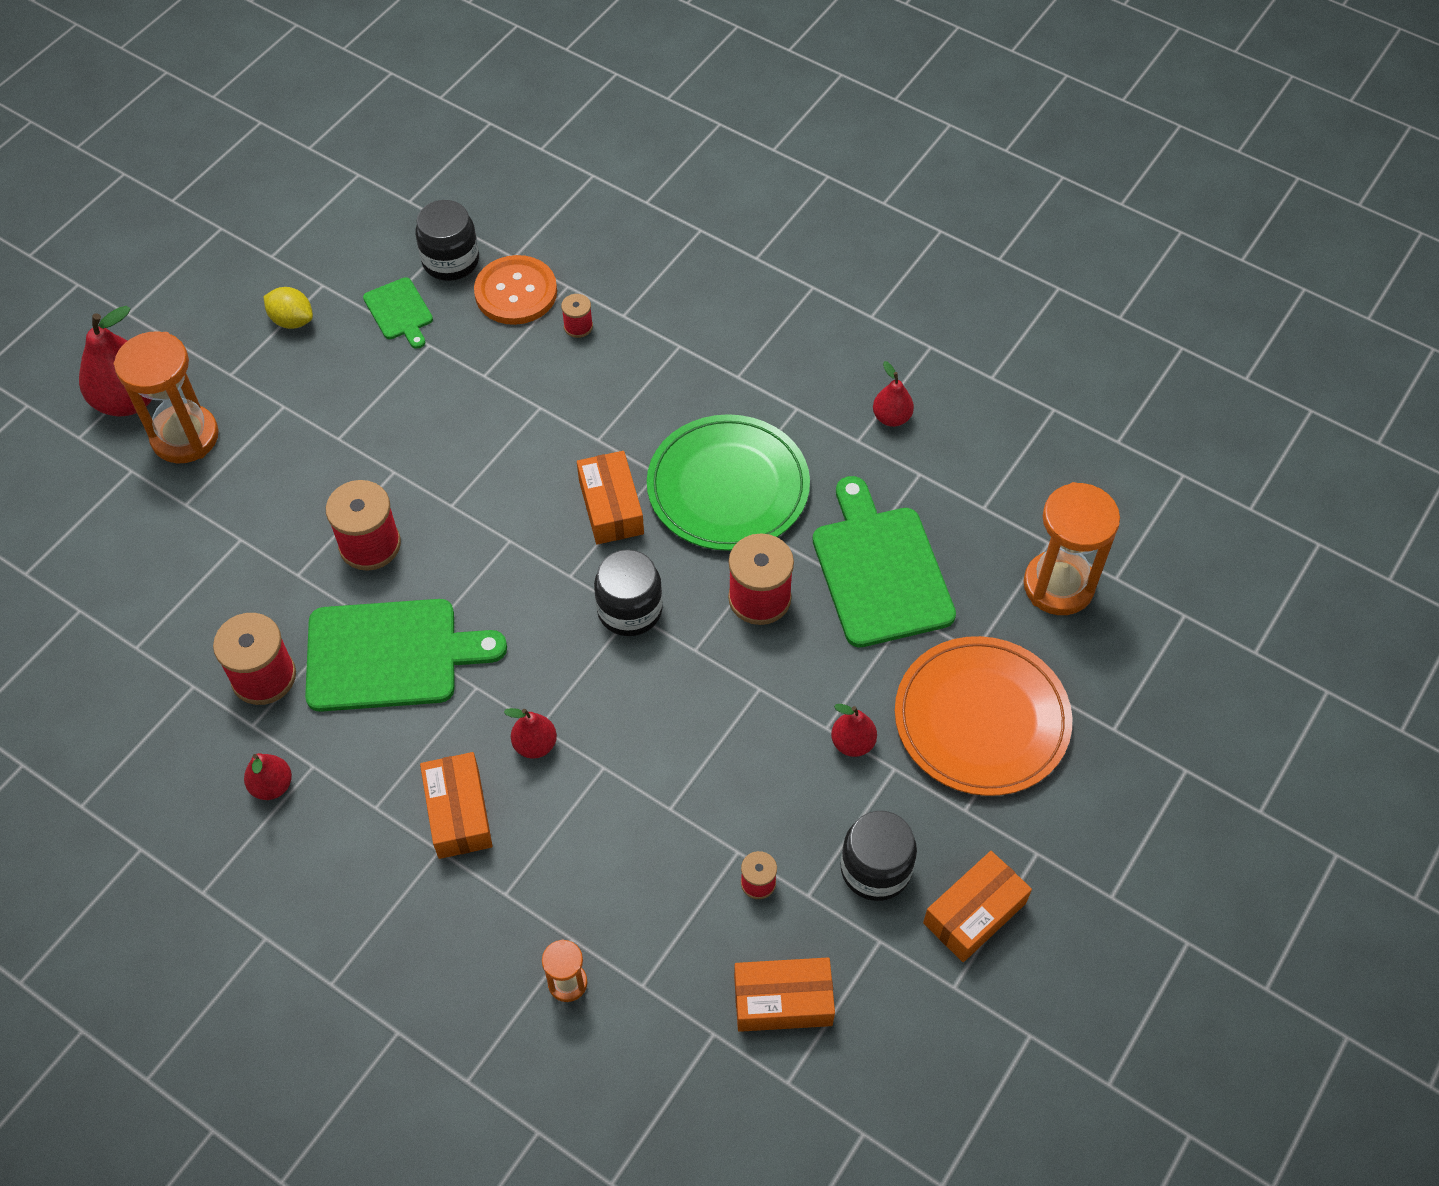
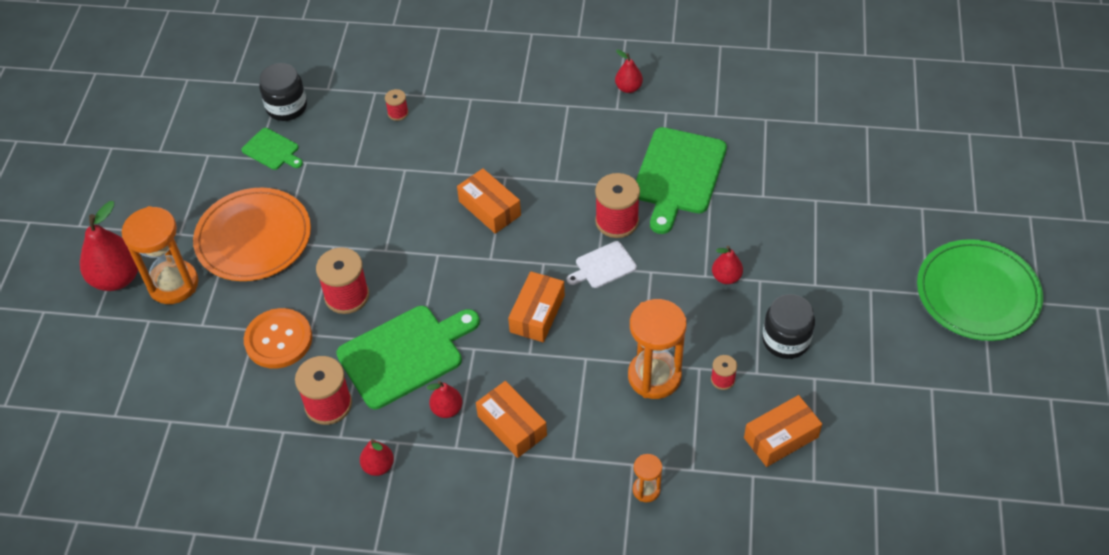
camera: 25 degrees left, 5 degrees down
(292, 320) = (201, 184): yellow lemon -> none
(516, 292) = (343, 109): orange button -> orange button (278, 340)
(535, 745) = (534, 364): red pear -> red pear (447, 409)
(629, 610) = (541, 262): black jar -> none
(703, 652) = (603, 266): none -> white cutting board
(728, 487) = (555, 167): green plate -> green plate (977, 293)
(880, 570) = (678, 175): green cutting board -> green cutting board turned 120 degrees counterclockwise
(974, 913) = (857, 337): orange box -> orange box (537, 314)
(981, 719) = (791, 231): orange plate -> orange plate (253, 238)
(1058, 585) = (786, 140): orange hourglass -> orange hourglass (654, 376)

